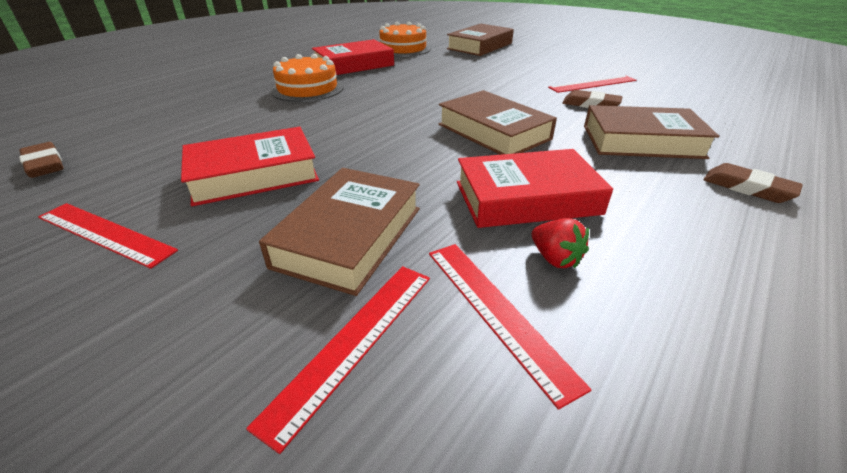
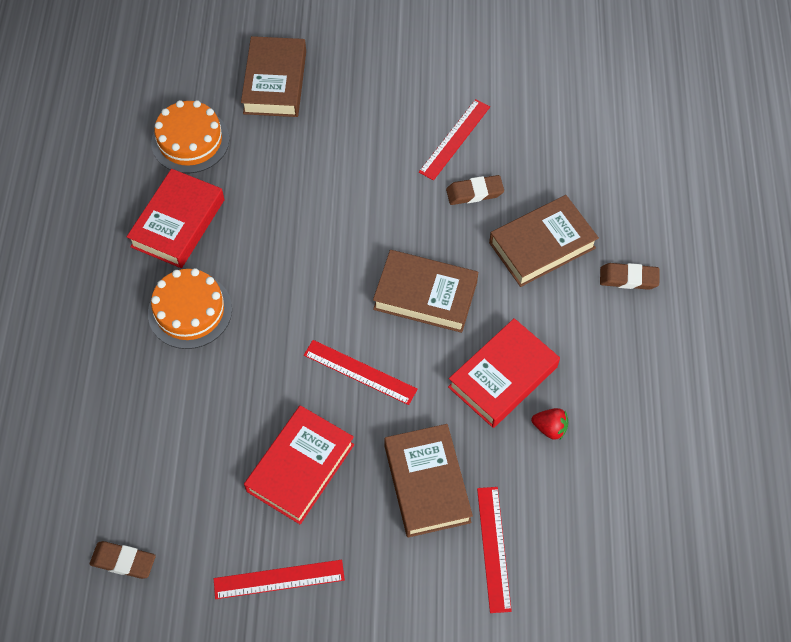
camera: 35 degrees left, 25 degrees up
(496, 311) = (543, 487): red ruler -> red ruler (360, 372)

